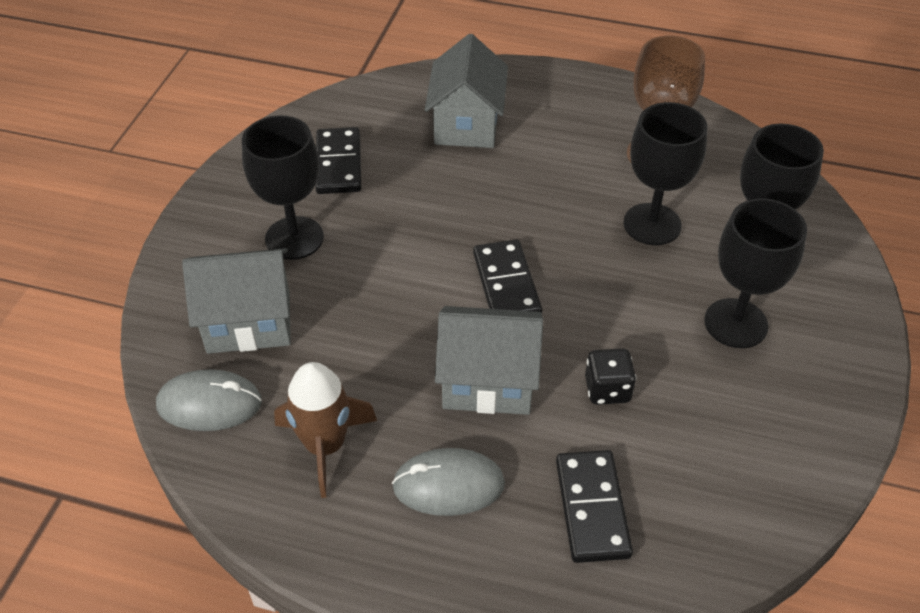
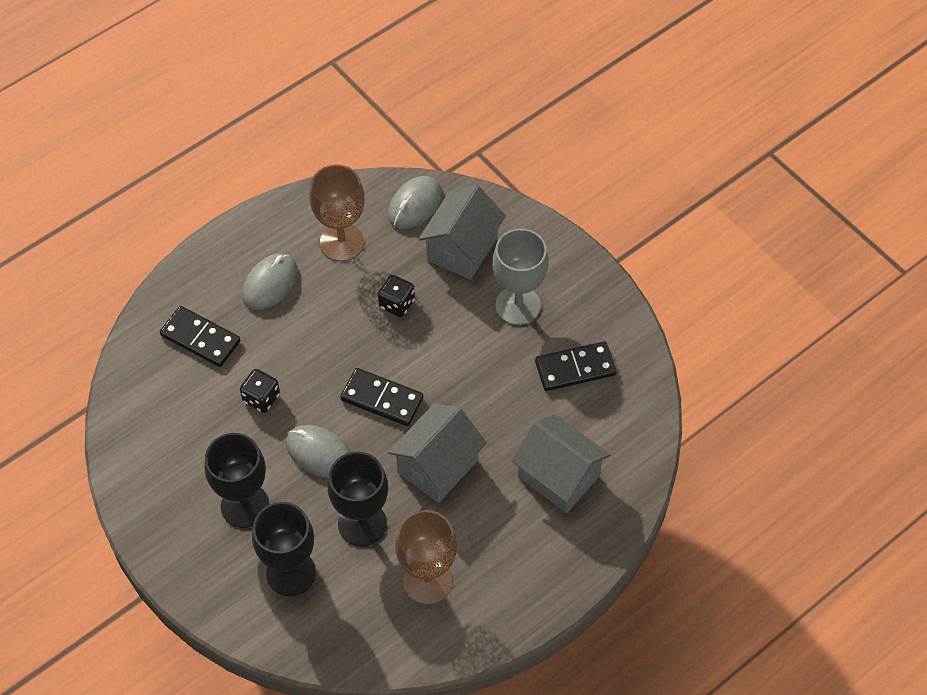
camera: 125 degrees right, 10 degrees up
(294, 238) = (518, 305): black goblet -> grey goblet
(325, 446) = (342, 242): brown rocket -> brown goblet
(338, 164) = (575, 368): black domino -> black domino turned 45 degrees counterclockwise
(374, 339) = (396, 304): none -> black dice
(488, 381) = (318, 342): grey house -> grey house (438, 466)
(617, 299) = (319, 453): none -> grey mouse

